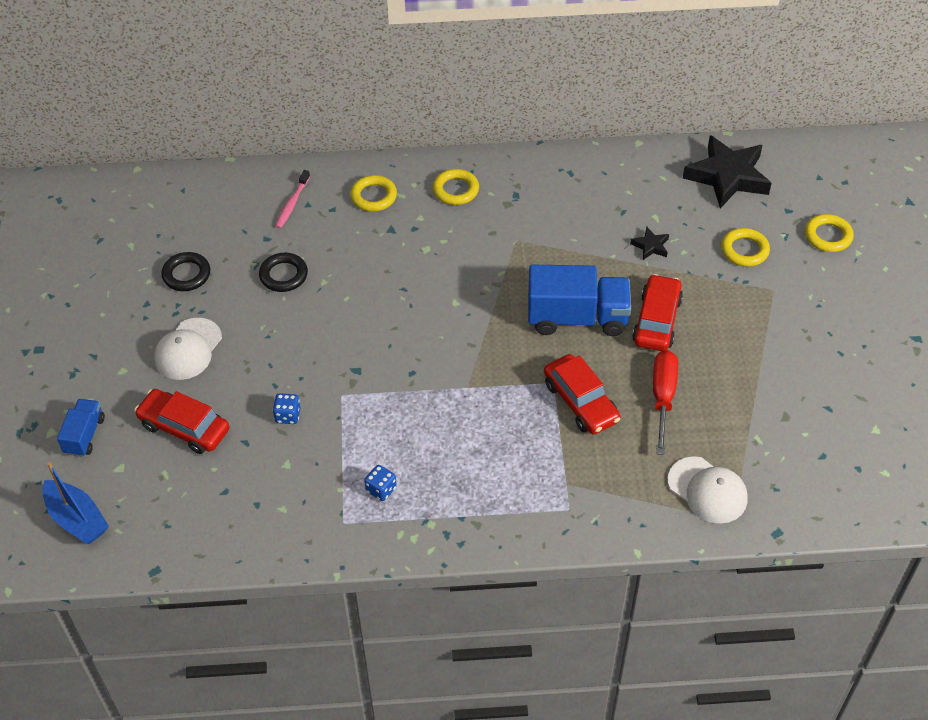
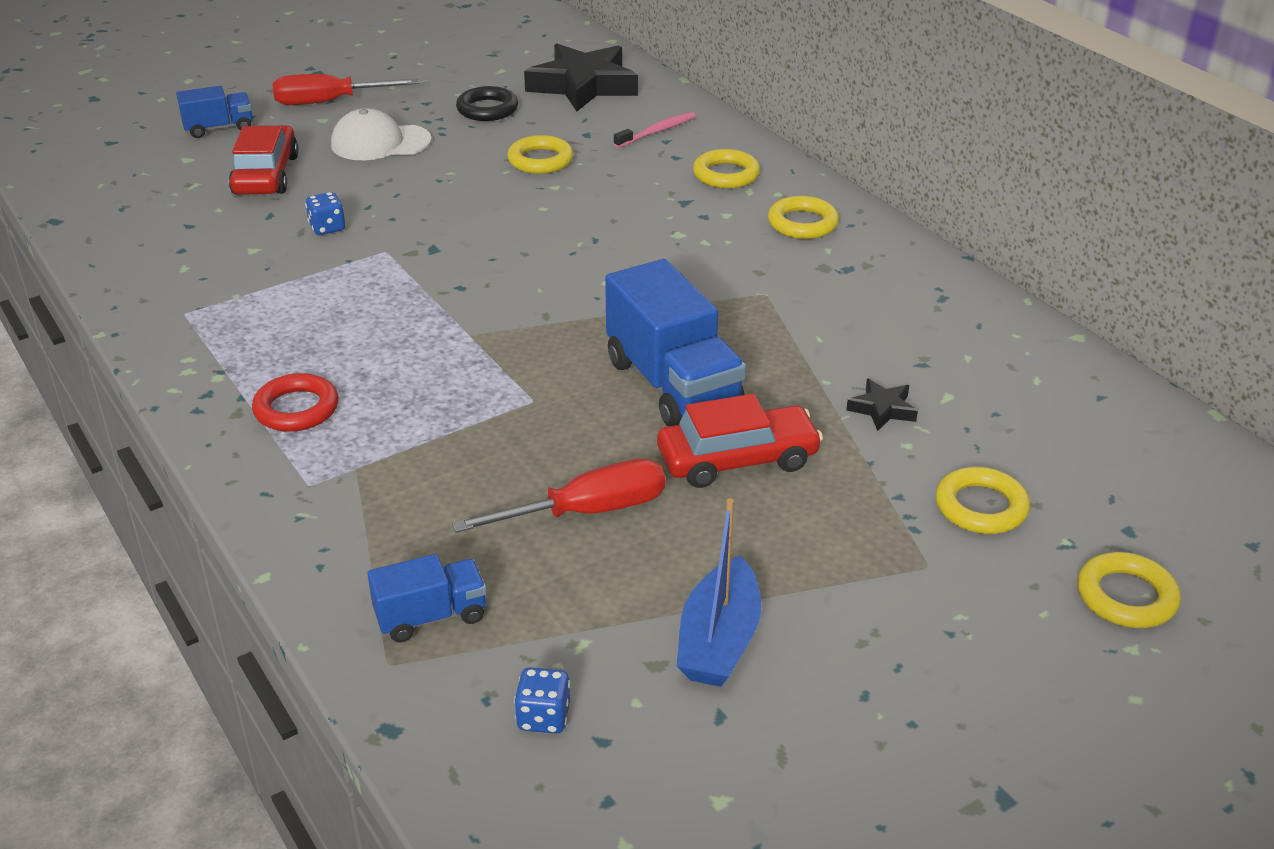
camera: 60 degrees right, 15 degrees down
(77, 519) = (104, 159): blue boat -> blue boat (719, 640)
(96, 358) = (328, 102): none -> red screwdriver
(283, 275) = (540, 160): black ring -> yellow ring
(292, 203) = (657, 131): pink toothbrush -> pink toothbrush turned 150 degrees clockwise
(381, 489) = (252, 323): blue dice -> blue dice (543, 717)
(492, 494) = (296, 409): none -> red ring
(580, 402) = (516, 435): red car -> none
(707, 490) = (431, 616): white cap -> blue truck
(727, 176) = (1120, 441): black star -> black star (583, 85)

